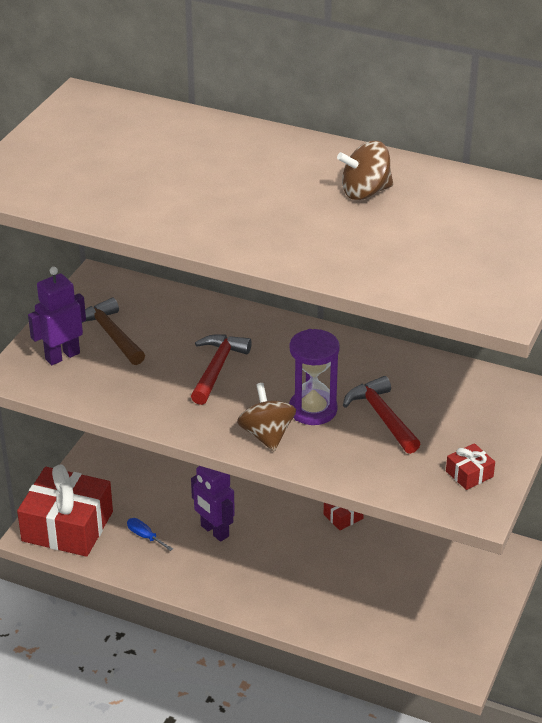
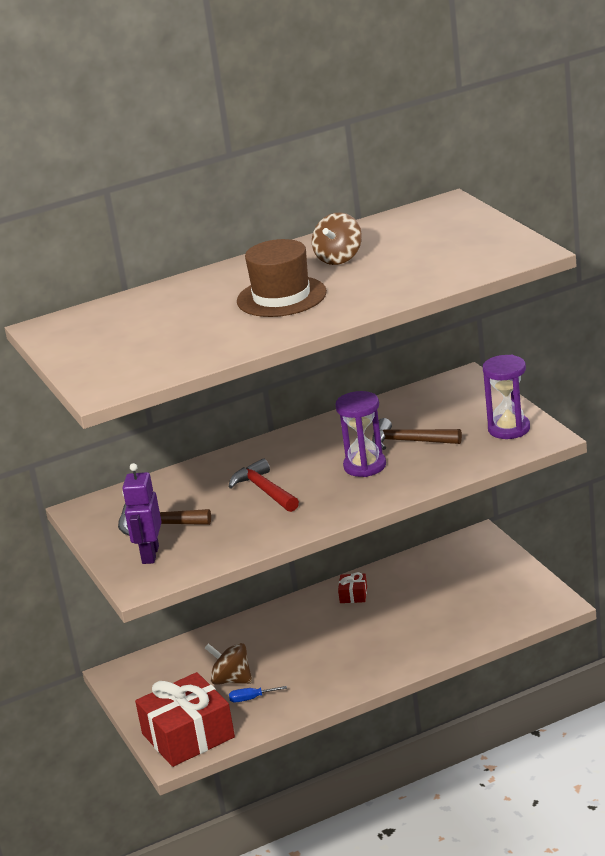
camera: 45 degrees left, 10 degrees down
(214, 531) = (290, 662): purple robot -> none
(252, 196) = (281, 297): none -> brown hat
(266, 435) = (365, 493): brown spinning top -> brown spinning top (231, 680)
(382, 416) = (409, 441): red hammer -> brown hammer
(469, 474) = (509, 429): red gift -> purple hourglass

